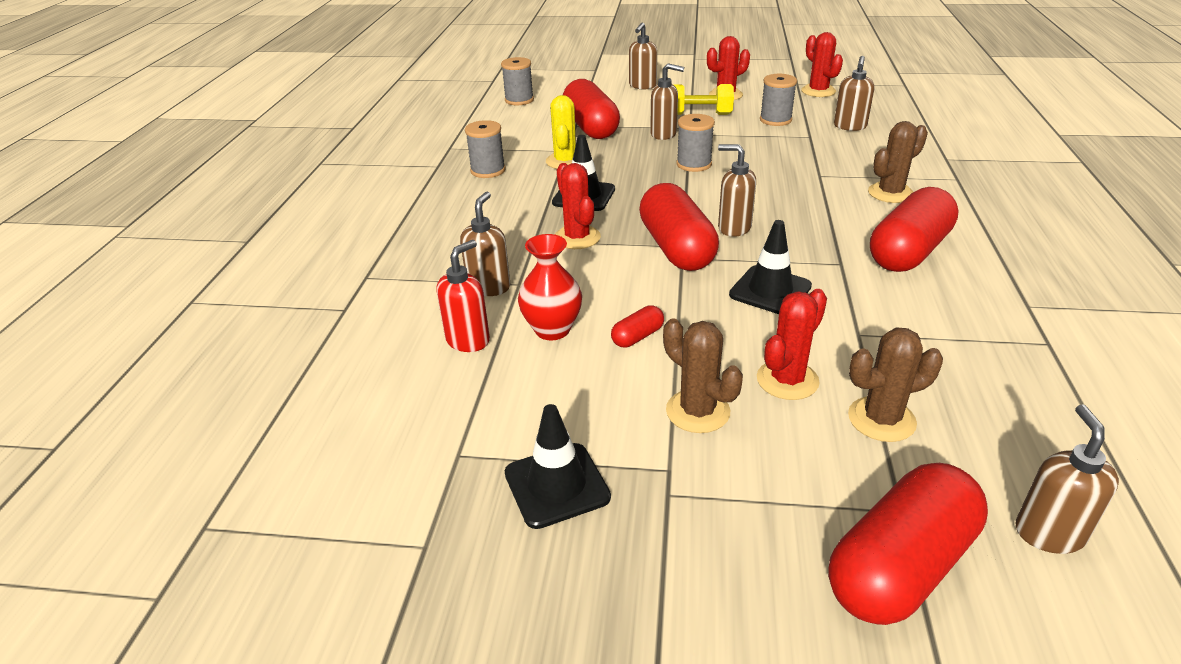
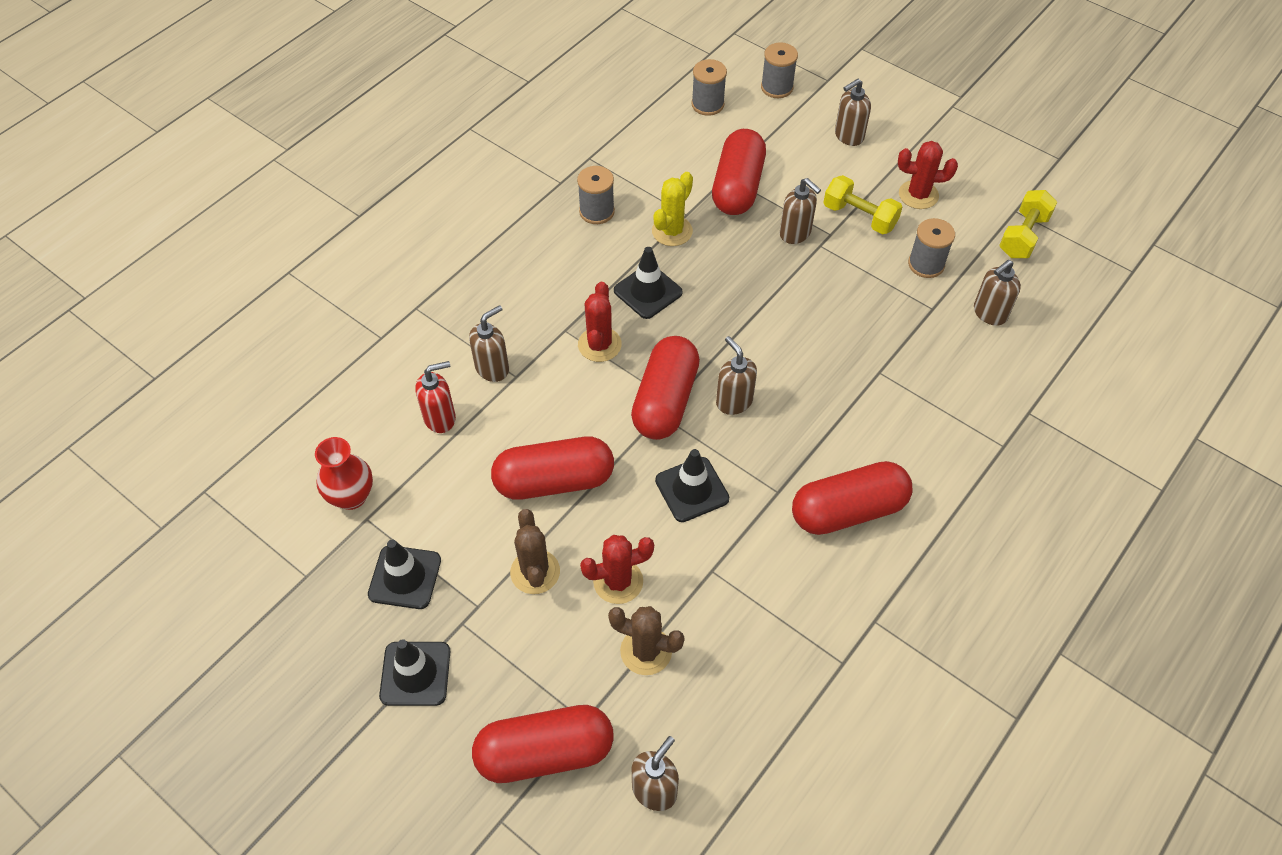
camera: 30 degrees right, 20 degrees up
(552, 329) = (503, 440): red vase -> red vase (351, 496)
(637, 336) = (554, 481): red capsule -> red capsule, size x2.30
(664, 573) = (415, 673): none -> black traffic cone
(694, 164) = (781, 295): grey spool -> grey spool (777, 87)
(818, 91) = (1023, 236): red cactus -> yellow dumbbell
(890, 193) = (917, 431): brown cactus -> none

